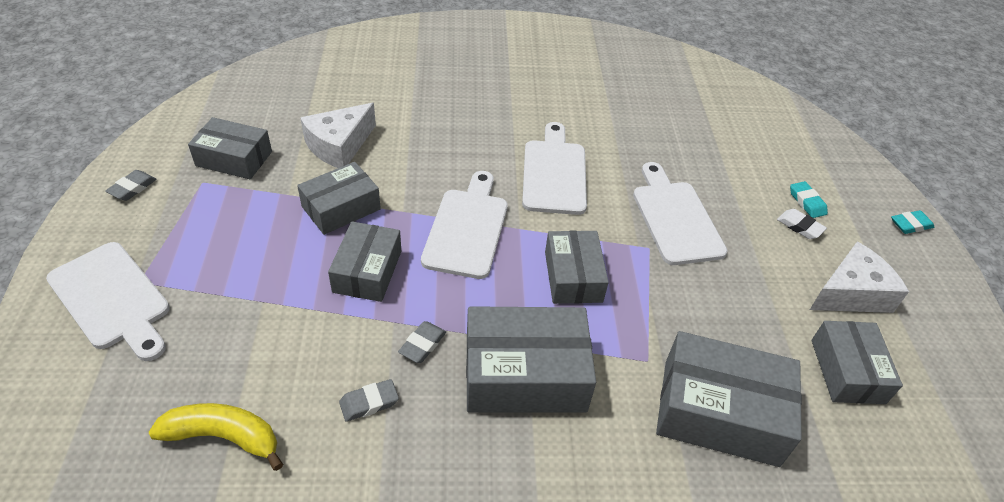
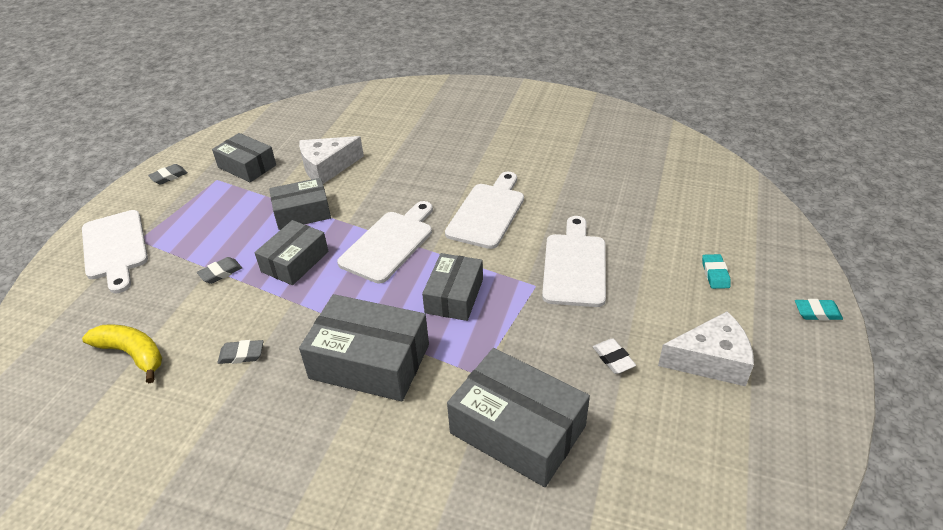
camera: 25 degrees right, 5 degrees down
(422, 344) = (304, 322): grey eraser -> grey eraser (220, 273)
(800, 226) = (694, 293): white eraser -> white eraser (613, 358)
(847, 371) = (663, 425): grey box -> none

